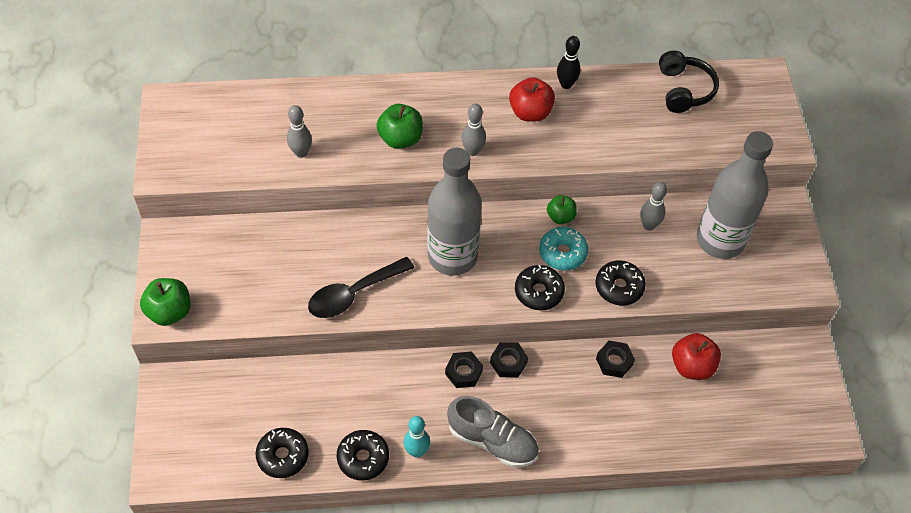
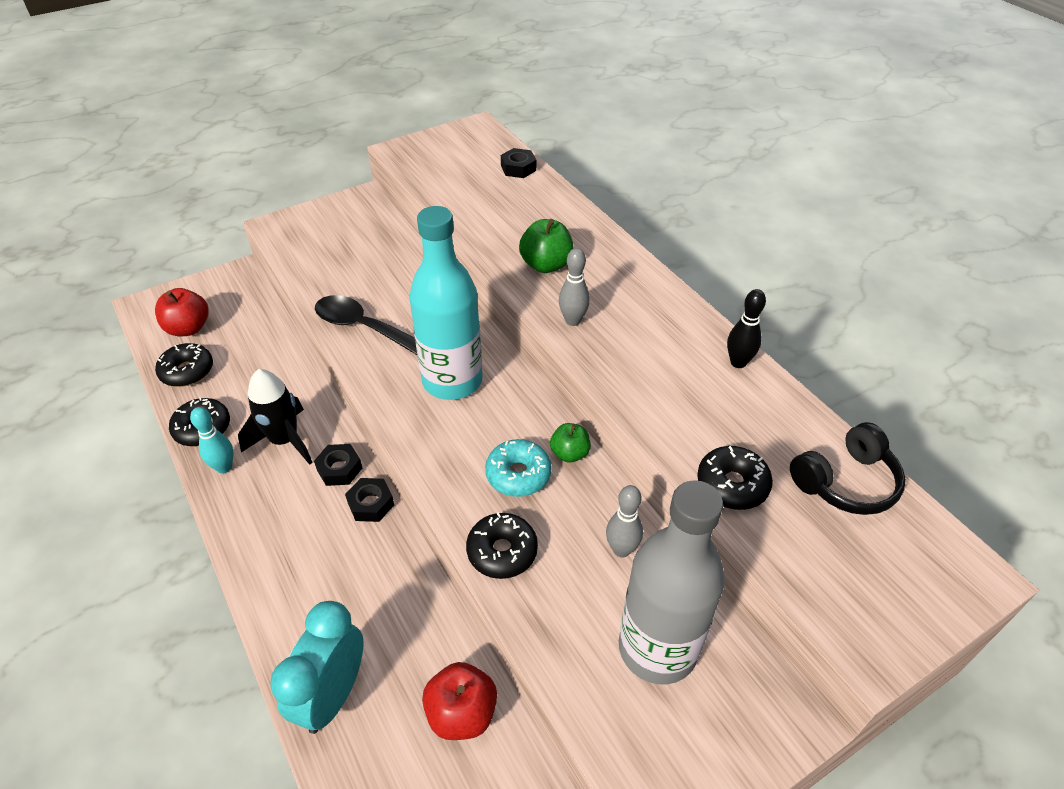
camera: 65 degrees right, 10 degrees down
(169, 312) = (284, 228): green apple -> none
(301, 153) = (478, 211): grey bowling pin -> none
(412, 401) = (284, 440): none -> black rocket
(452, 256) = (452, 381): grey bottle -> turquoise bottle
(492, 441) = (260, 528): grey shoe -> none
(530, 112) = (667, 347): red apple -> red apple (188, 328)
(539, 292) = (448, 472): black donut -> black donut (732, 485)
(614, 361) = (423, 613): black nut -> black nut (518, 168)
(648, 432) = (333, 695): none -> turquoise clock

